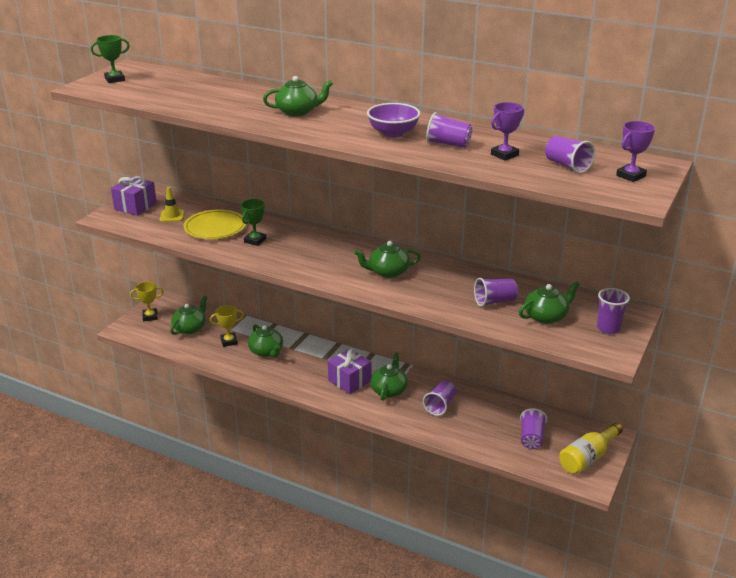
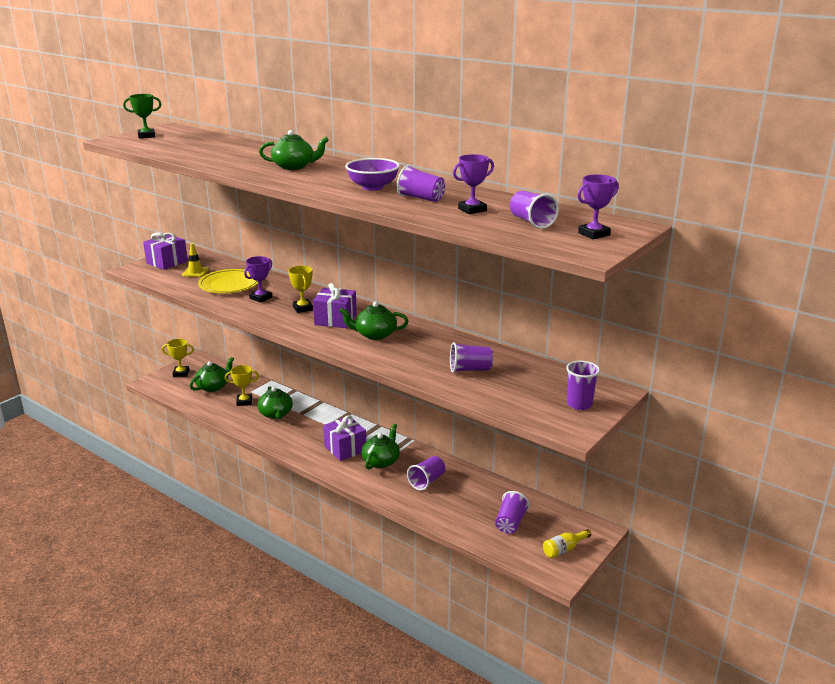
camera: 10 degrees right, 5 degrees down
(255, 240) = (261, 298): green trophy -> purple trophy
(303, 249) = (303, 308): none -> yellow trophy
(342, 259) = (335, 319): none -> purple gift
(546, 316) = (517, 388): green teapot -> none
(587, 458) = (564, 549): yellow bottle -> yellow bottle, size x0.61

